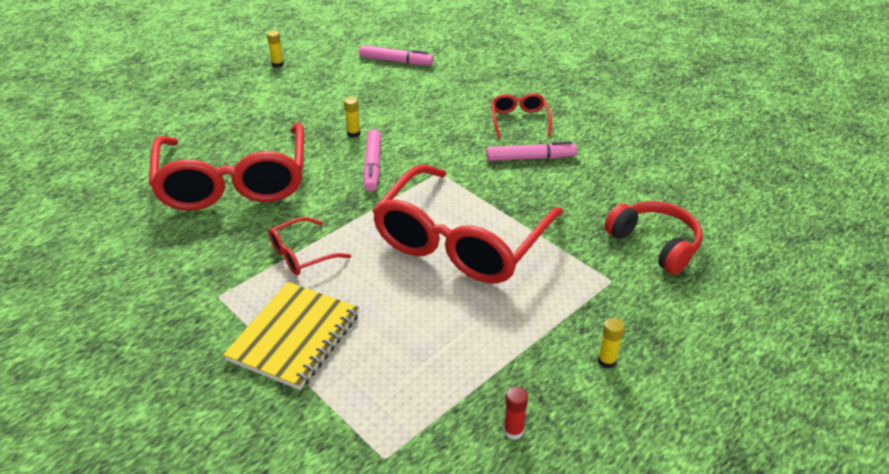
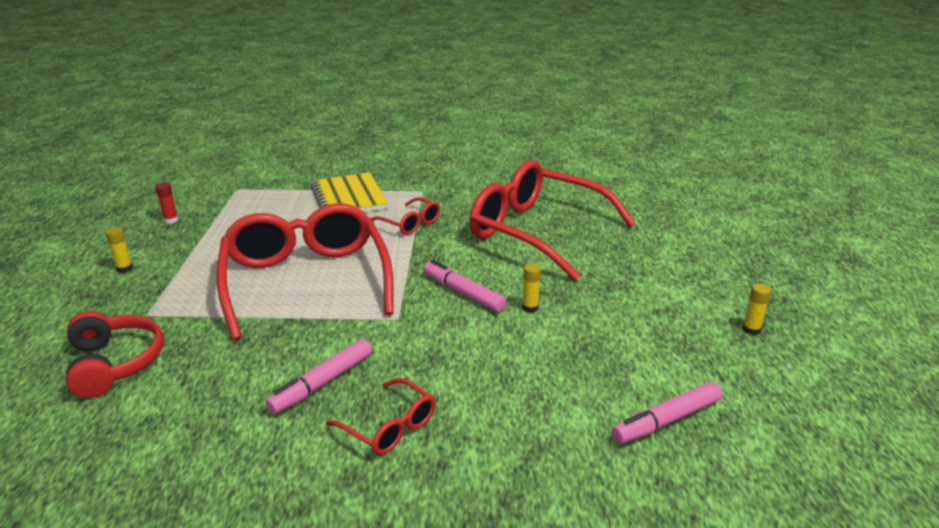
camera: 135 degrees right, 10 degrees down
(302, 255) = (410, 223): red glasses -> red glasses turned 120 degrees clockwise
(654, 244) = (114, 363): red headphones -> red headphones turned 120 degrees counterclockwise

